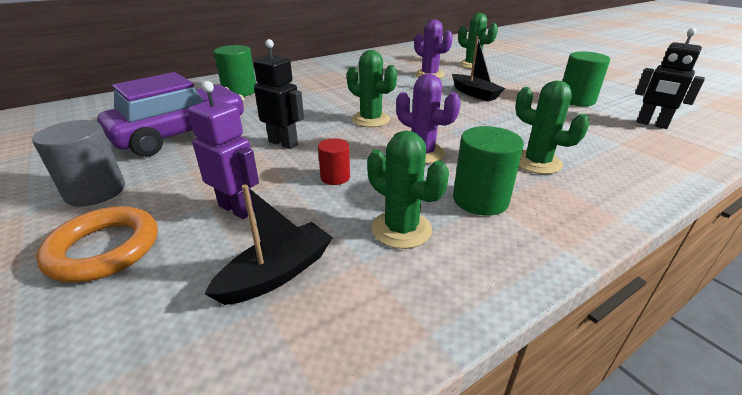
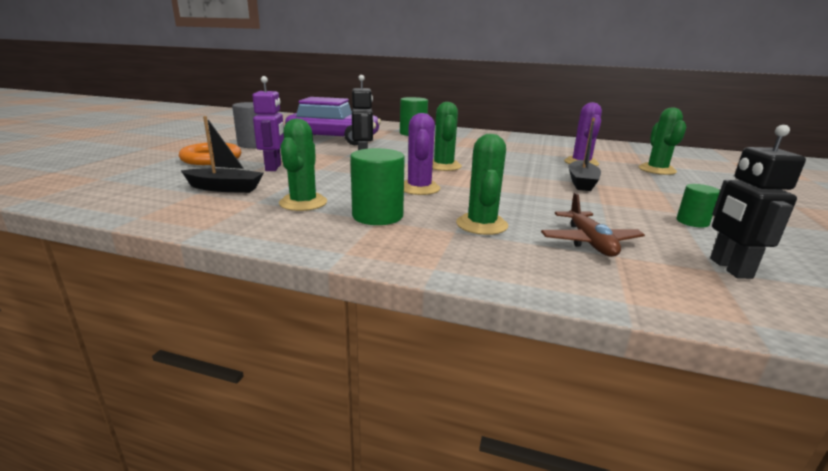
camera: 50 degrees right, 10 degrees down
(335, 177) = (341, 176): red cylinder -> none
(576, 100) = (692, 222): green cylinder -> green cylinder, size x0.58
(594, 141) = (589, 242): none -> brown plane

